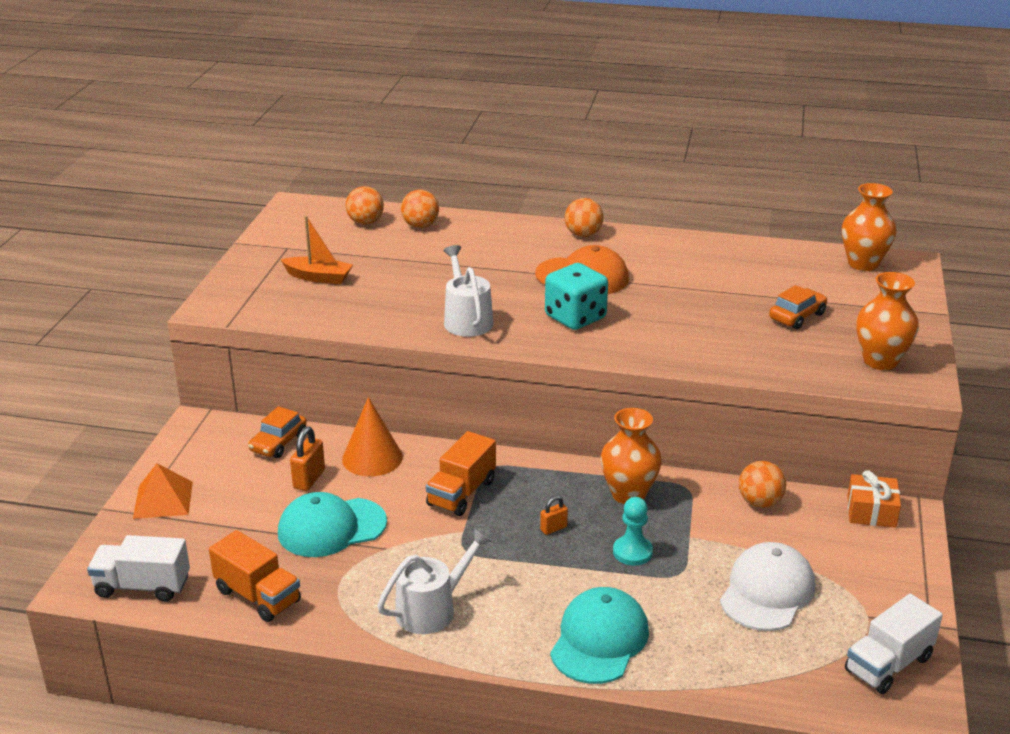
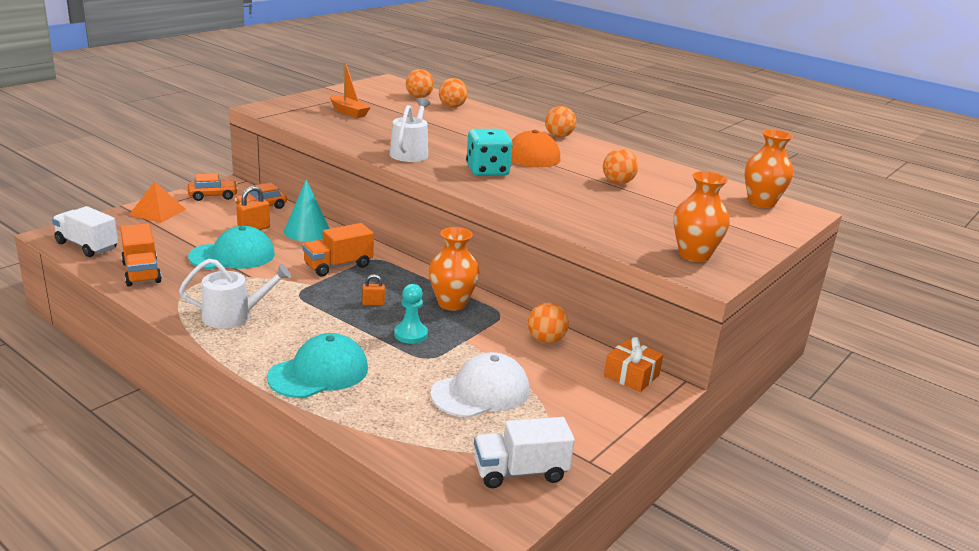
camera: 25 degrees right, 5 degrees down
(331, 527) = (233, 255): turquoise cap -> turquoise cap turned 150 degrees clockwise
(372, 458) = (307, 231): orange cone -> turquoise cone
(714, 285) = (618, 183): none -> orange ball
(797, 316) = (660, 214): orange car -> orange car (213, 196)

